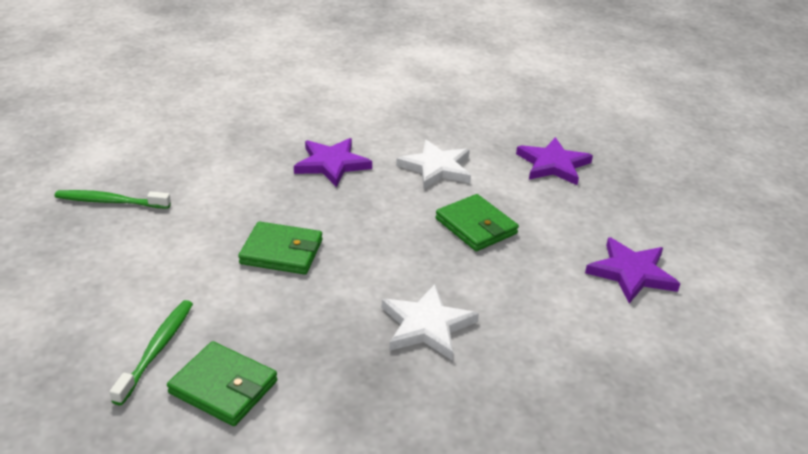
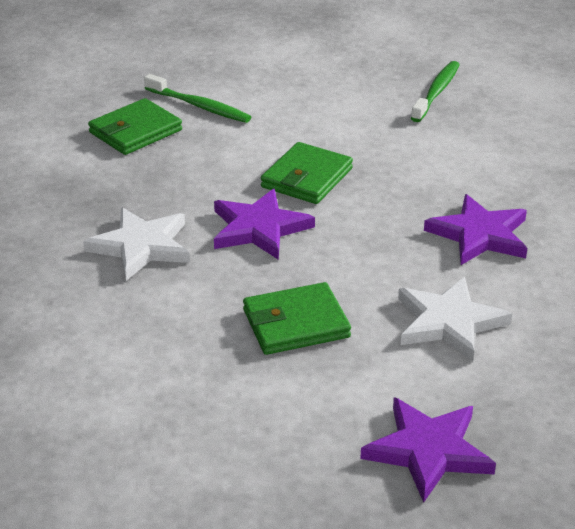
camera: 110 degrees right, 0 degrees up
(631, 273) = (133, 436): purple star -> purple star (259, 228)

